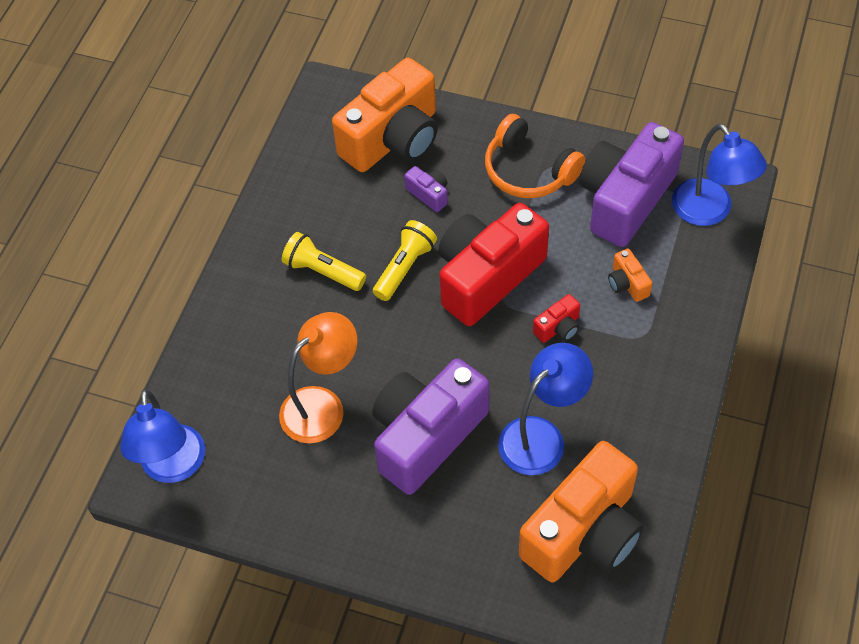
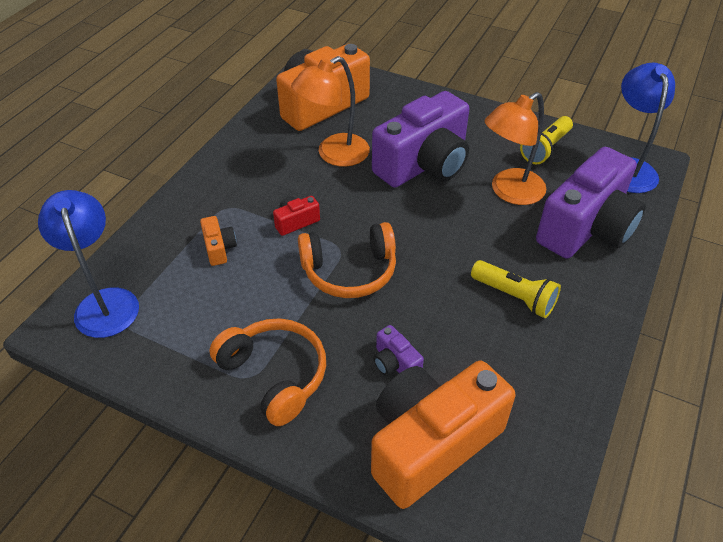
camera: 175 degrees left, 10 degrees down
(405, 267) = (430, 290): yellow flashlight -> yellow flashlight (545, 148)
(487, 276) = (349, 271): red camera -> orange headphones
(541, 436) = (334, 155): blue lamp -> orange lamp
(625, 199) = (182, 327): purple camera -> purple camera (587, 228)

